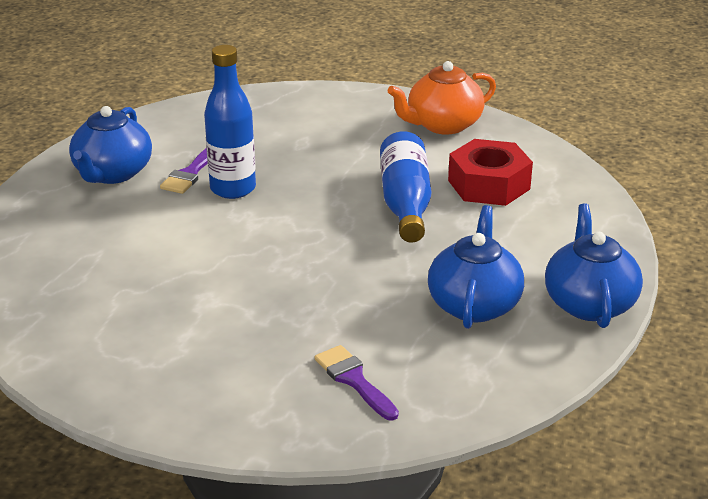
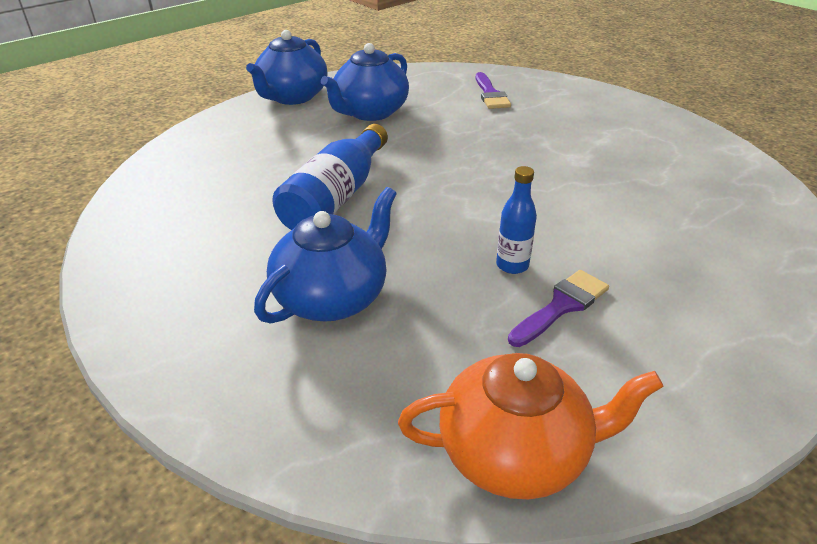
camera: 155 degrees left, 5 degrees up
(112, 173) = (677, 340): blue teapot -> blue teapot (332, 298)
(233, 189) = (512, 265): blue bottle -> blue bottle, size x0.55
(443, 125) = (169, 291): orange teapot -> orange teapot (515, 453)
(489, 185) = (233, 195): red nut -> none

